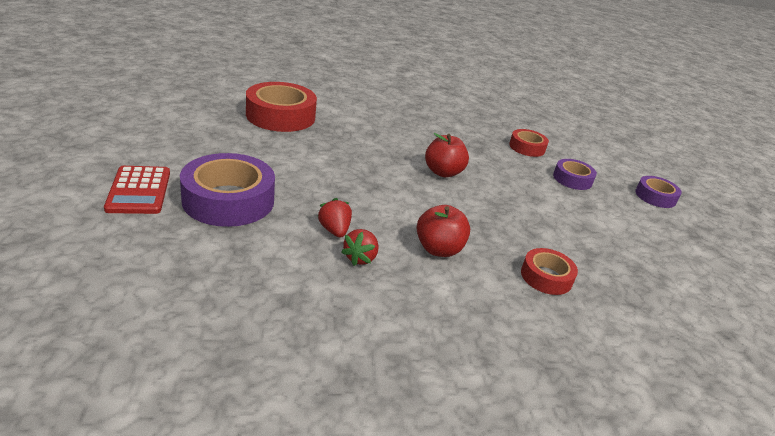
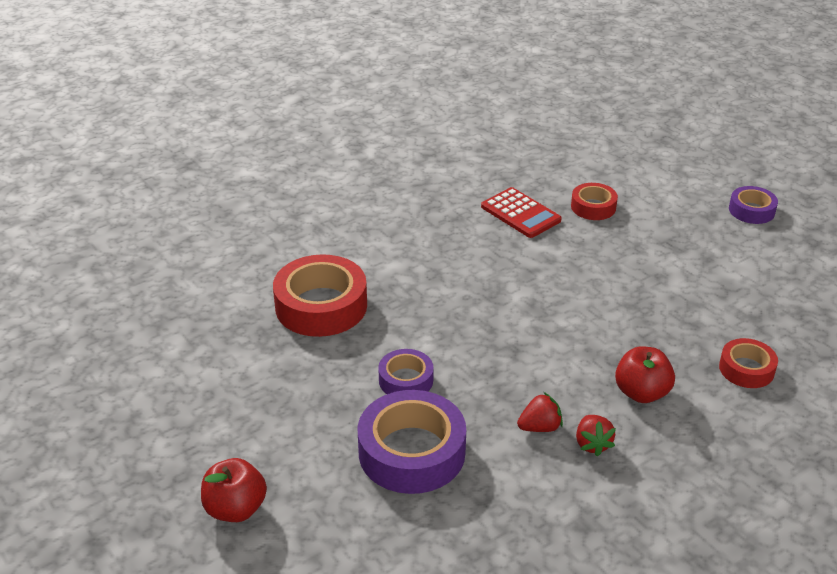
camera: 25 degrees left, 5 degrees up
(139, 190) = (319, 494): red calculator -> red calculator (520, 213)
(334, 230) = (540, 427): red strawberry -> red strawberry turned 120 degrees clockwise
(443, 172) = (554, 292): red apple -> red apple (236, 509)
(572, 179) = (668, 229): purple tape -> purple tape (406, 380)

